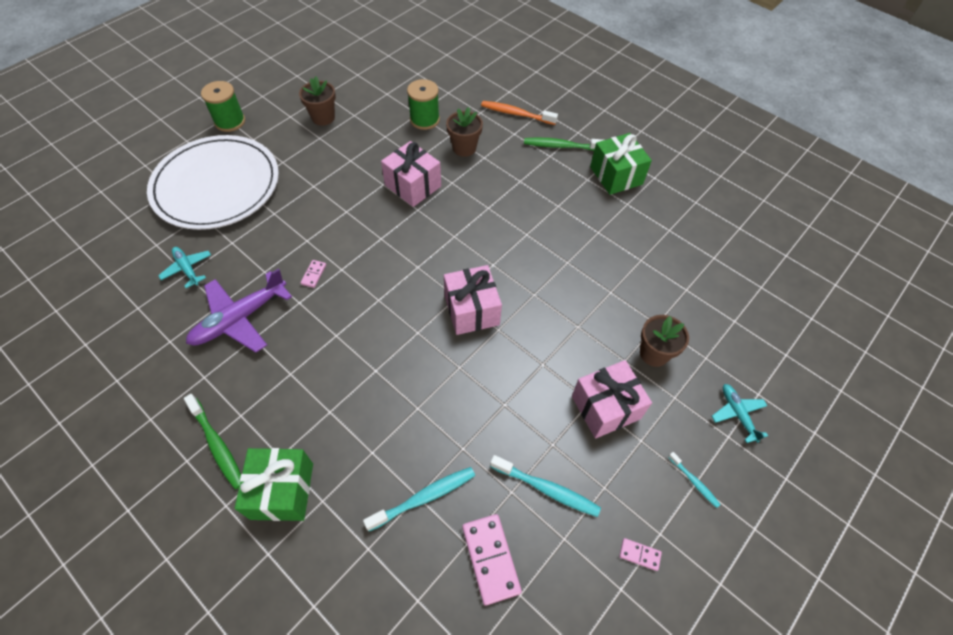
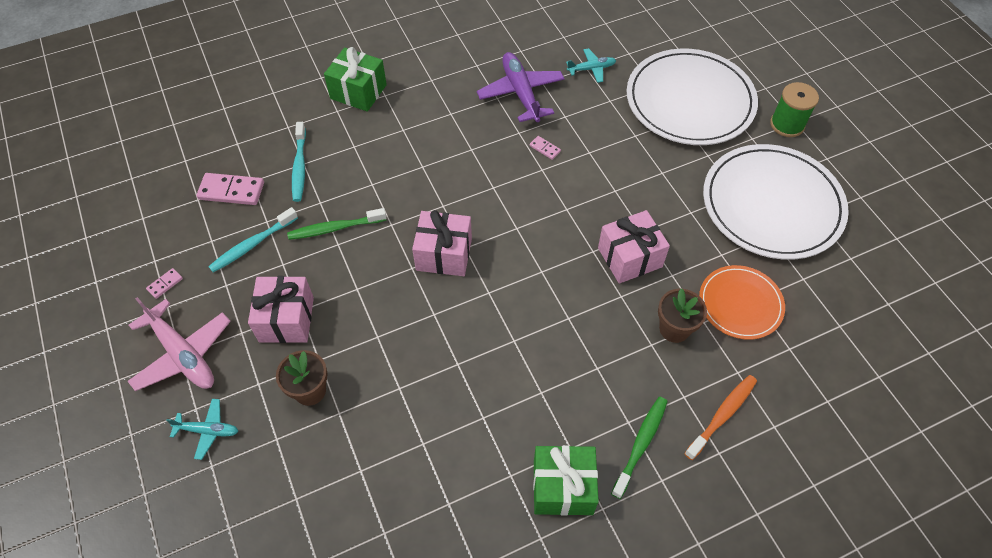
camera: 115 degrees right, 0 degrees up
(217, 445) = (415, 64): green toothbrush -> green toothbrush (335, 228)
(323, 117) = (772, 204): brown flower pot -> white plate
(424, 119) = (740, 304): green spool -> orange plate
(694, 482) = (182, 354): turquoise toothbrush -> pink plane

